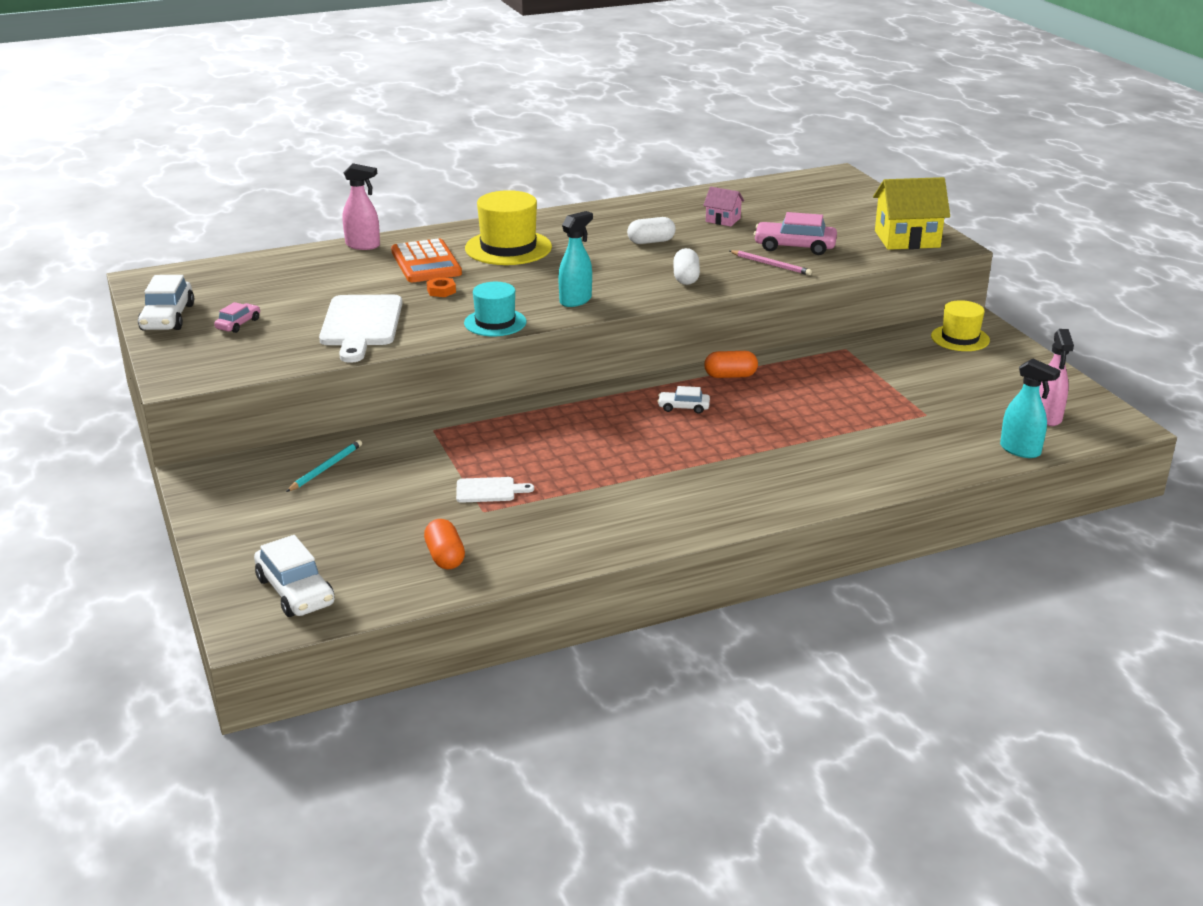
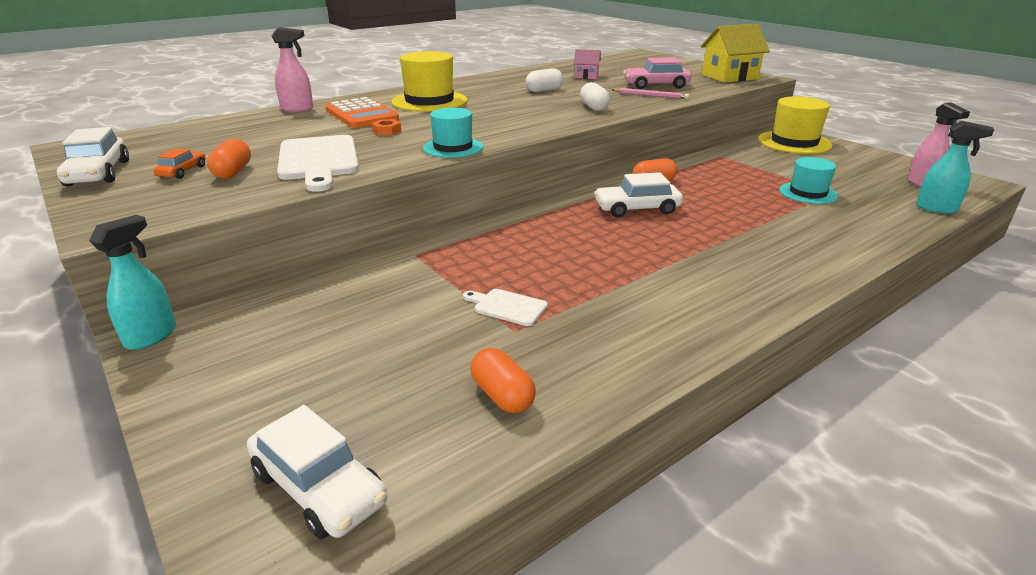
camera: 15 degrees left, 0 degrees up
(238, 324) = (182, 171): pink car -> orange car
(281, 330) = (233, 172): none -> orange capsule
(325, 468) = (312, 309): turquoise pencil -> none
(489, 490) = (507, 307): white cutting board -> white cutting board turned 135 degrees counterclockwise
(576, 300) = (515, 127): turquoise spray bottle -> turquoise spray bottle (151, 336)
(683, 407) = (637, 209): white car -> white car, size x1.77
(894, 412) = (808, 193): none -> turquoise hat
(960, 338) = (794, 142): yellow hat -> yellow hat, size x1.55

